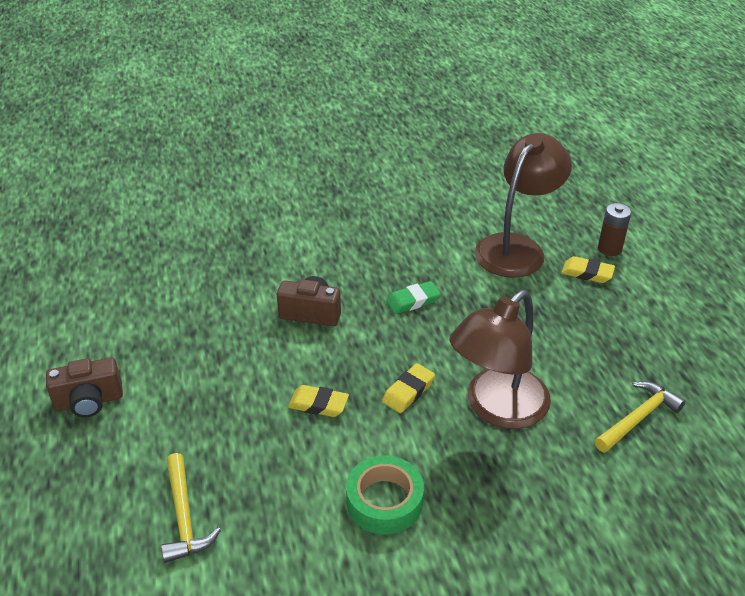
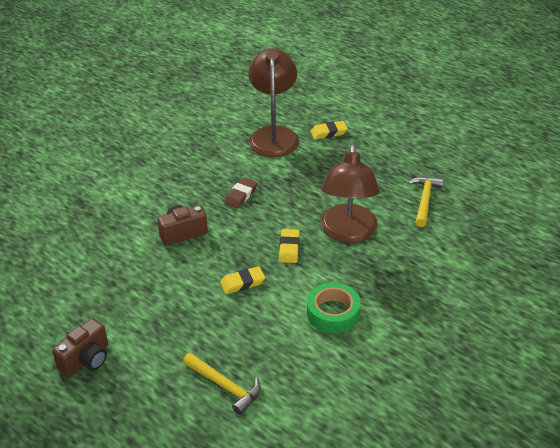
camera: 35 degrees left, 0 degrees up
(413, 301) = (241, 195): green eraser -> brown eraser
(609, 249) = (328, 112): brown battery -> none

